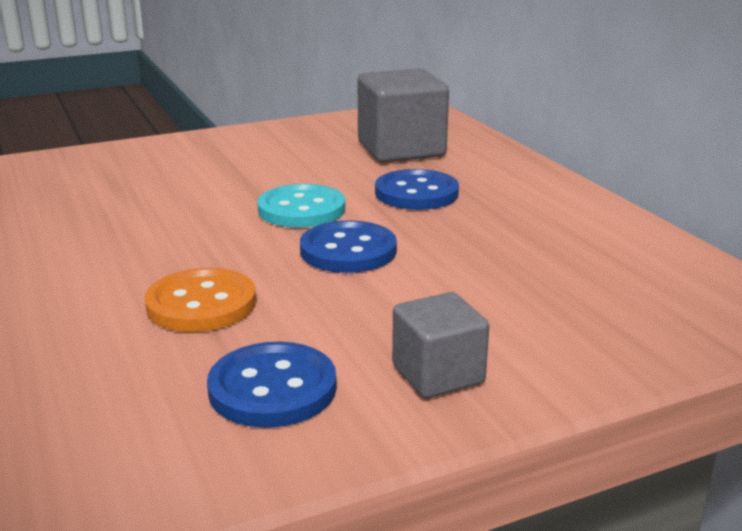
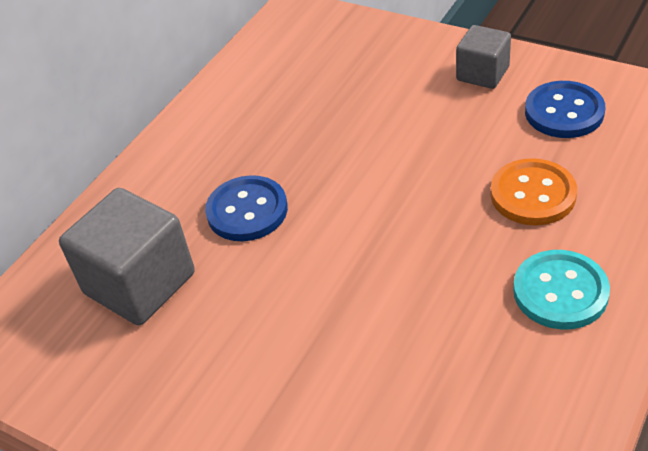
camera: 120 degrees left, 20 degrees up
(301, 209) = (345, 252): turquoise button -> turquoise button (560, 292)
(348, 250) = (388, 182): blue button -> none

